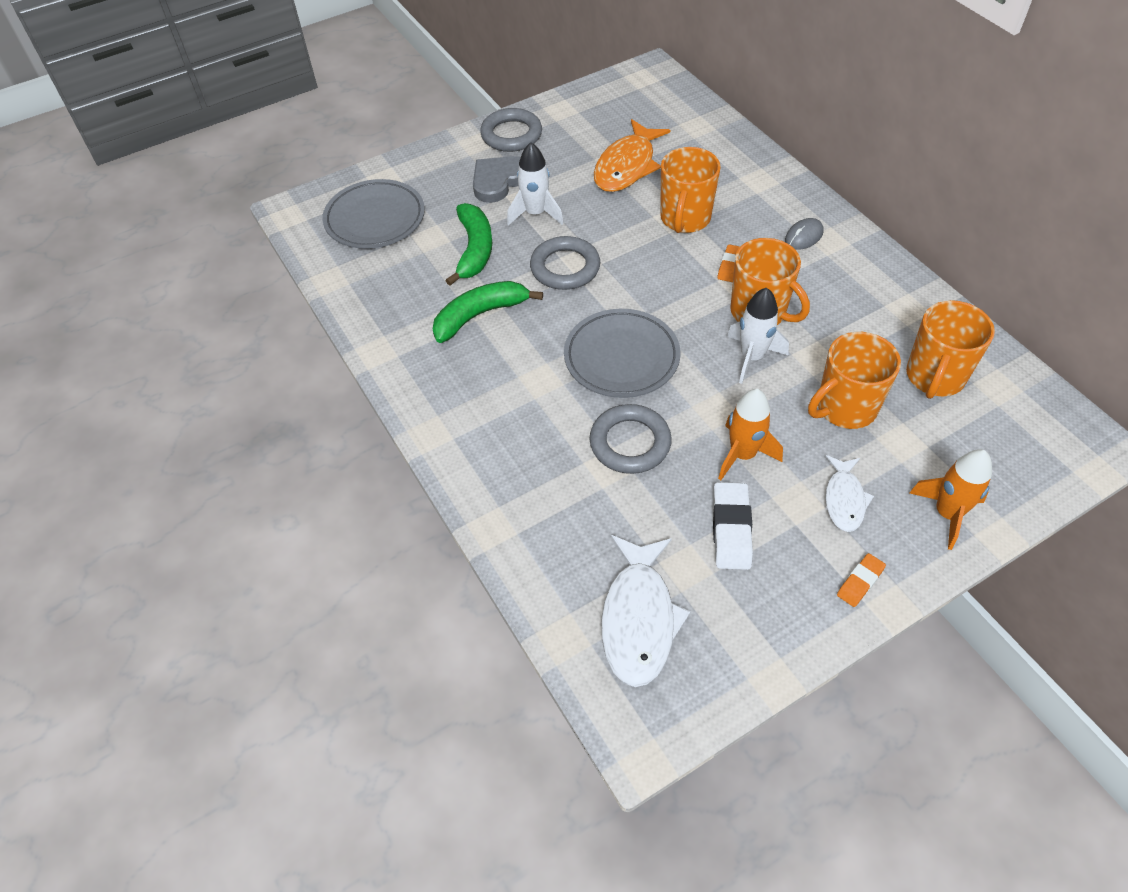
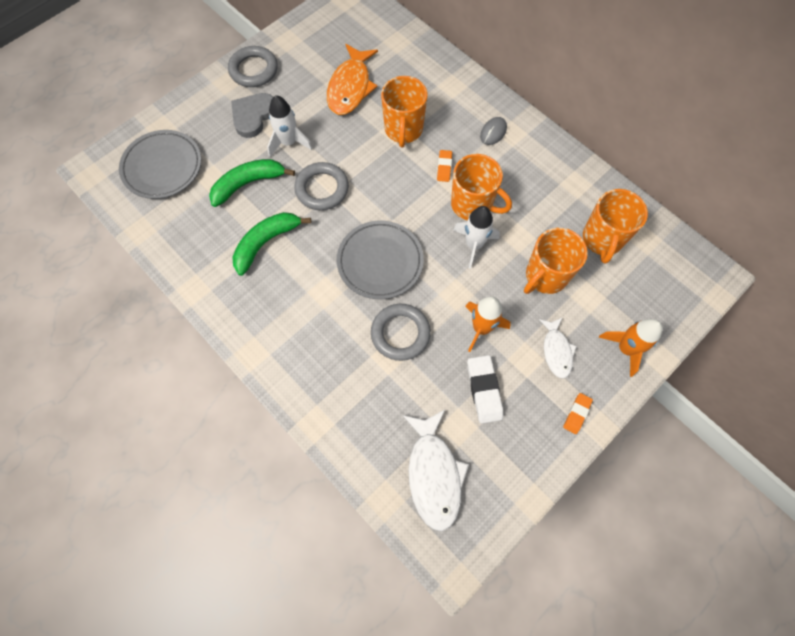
camera: 15 degrees left, 15 degrees up
(474, 250) = (248, 184): green banana -> green banana turned 105 degrees counterclockwise

